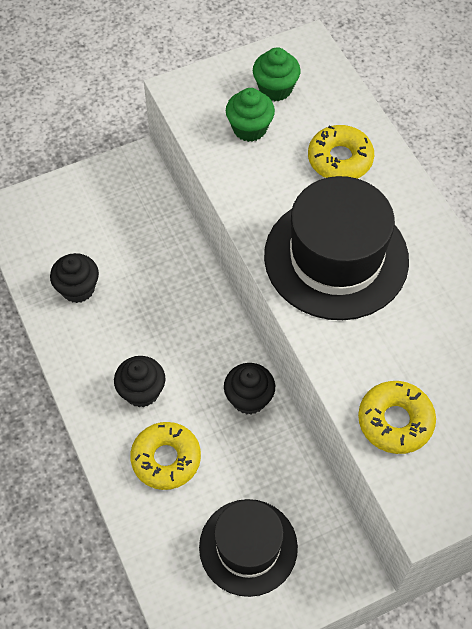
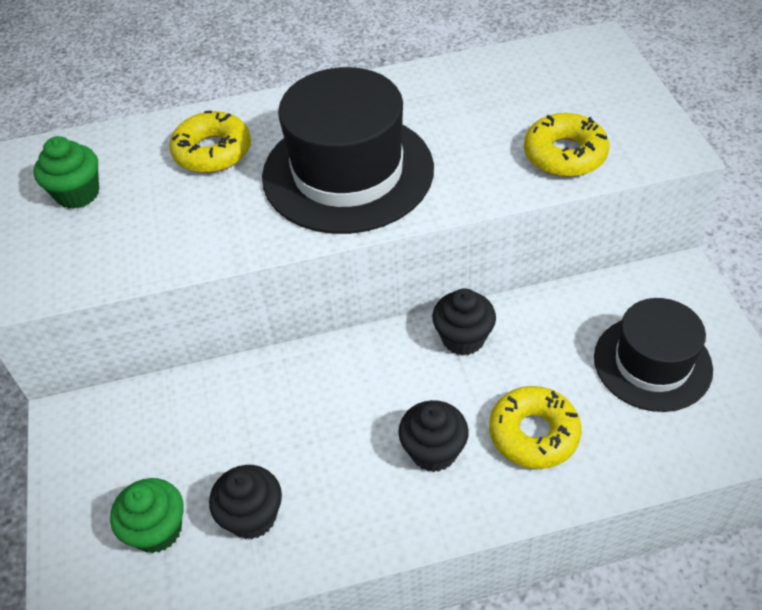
camera: 75 degrees left, 10 degrees down
(249, 128) = (127, 225): green cupcake -> green cupcake (157, 530)

